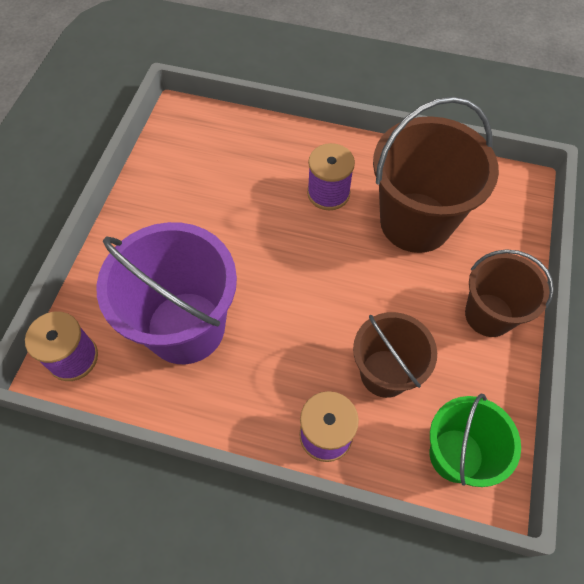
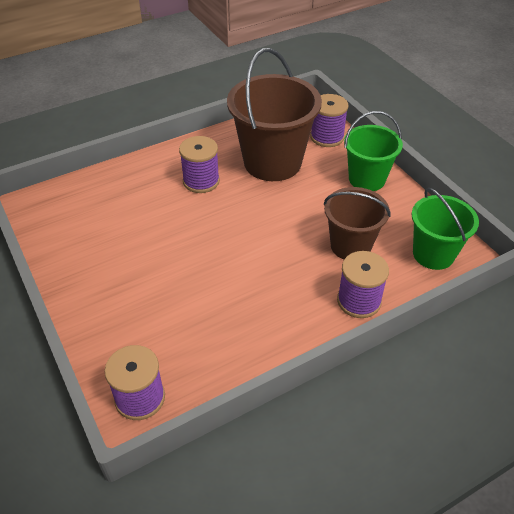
camera: 45 degrees left, 15 degrees down
(185, 327) = (200, 316): purple bucket -> none
(489, 315) = (367, 179): brown bucket -> green bucket
(504, 234) = (327, 137): none -> purple spool

